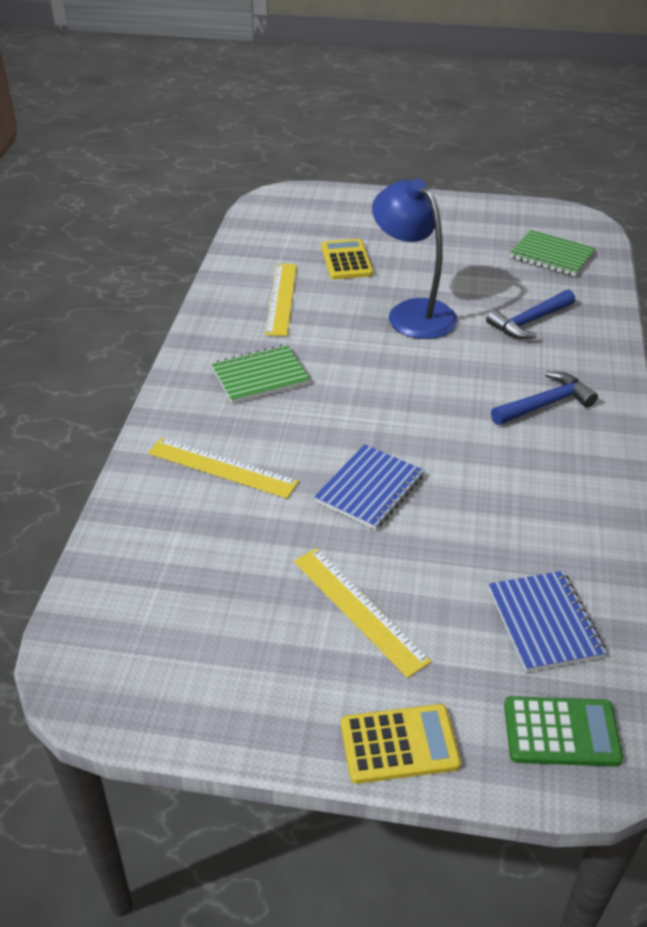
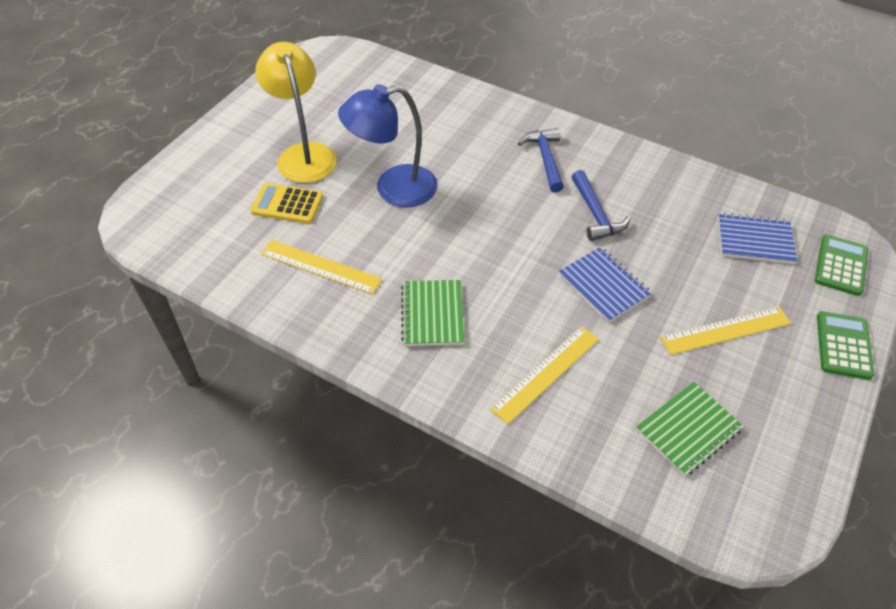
camera: 70 degrees left, 10 degrees up
(399, 744) = (843, 345): yellow calculator -> green calculator
(418, 250) = (303, 154): none -> yellow lamp
(529, 322) = (443, 130): blue hammer -> blue hammer (595, 214)
(551, 256) = (363, 85): green notebook -> green notebook (688, 430)

